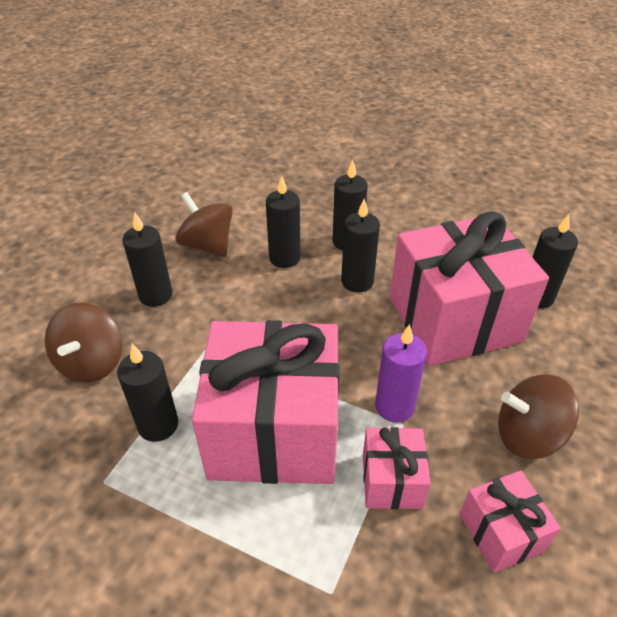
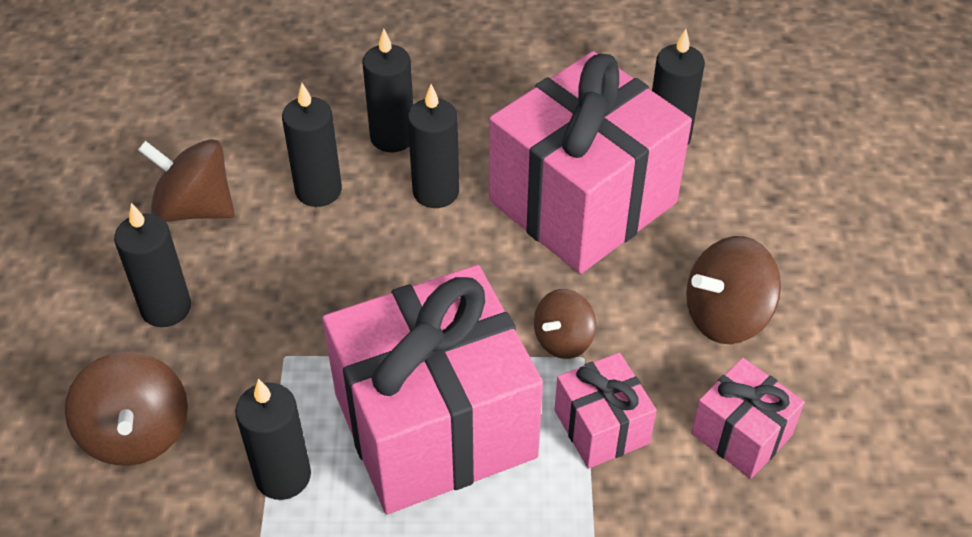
camera: 25 degrees left, 5 degrees up
(394, 406) = (563, 340): purple candle -> brown spinning top

